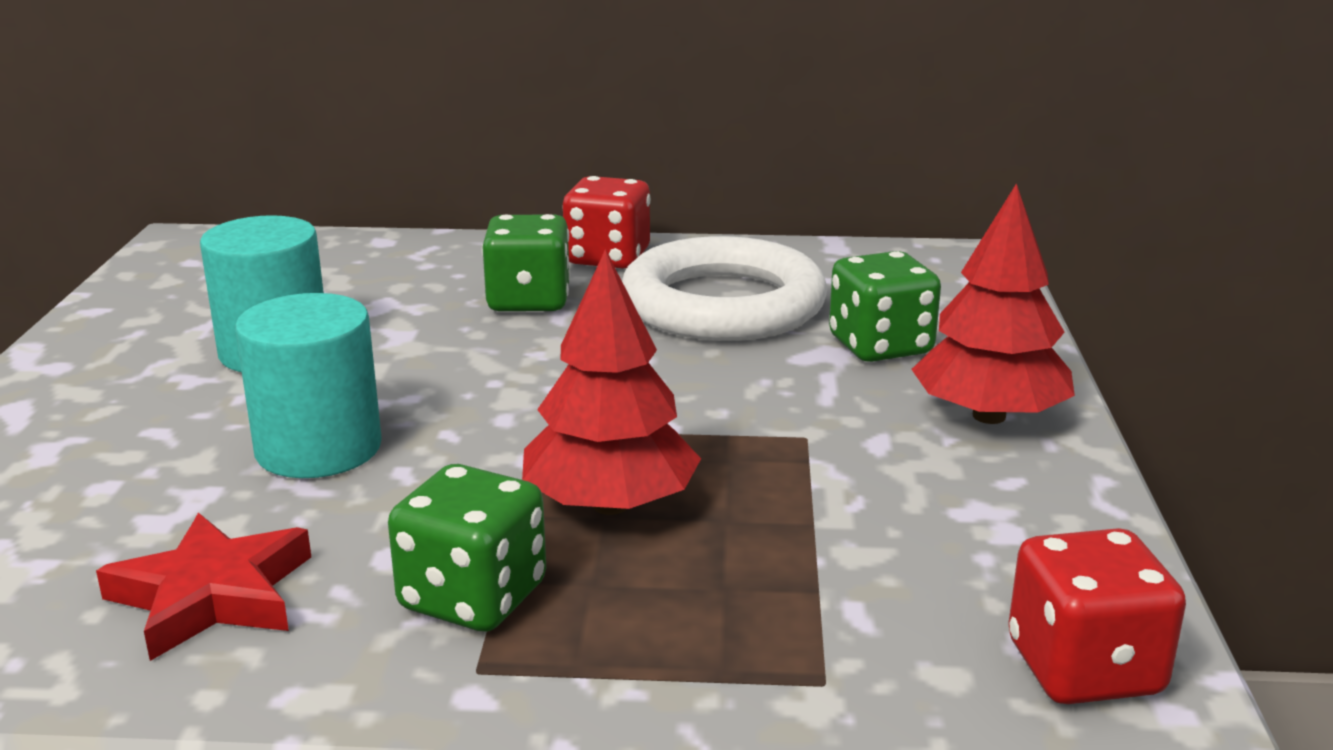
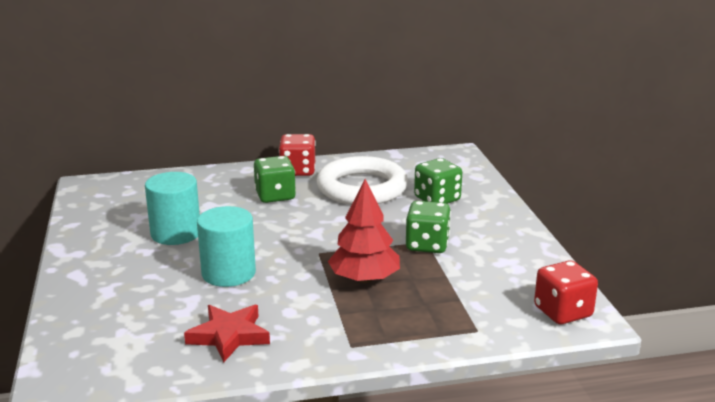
camera: 15 degrees left, 0 degrees up
(473, 597) = (333, 321): green dice -> green dice (427, 245)
(989, 416) = (493, 224): red tree -> none

